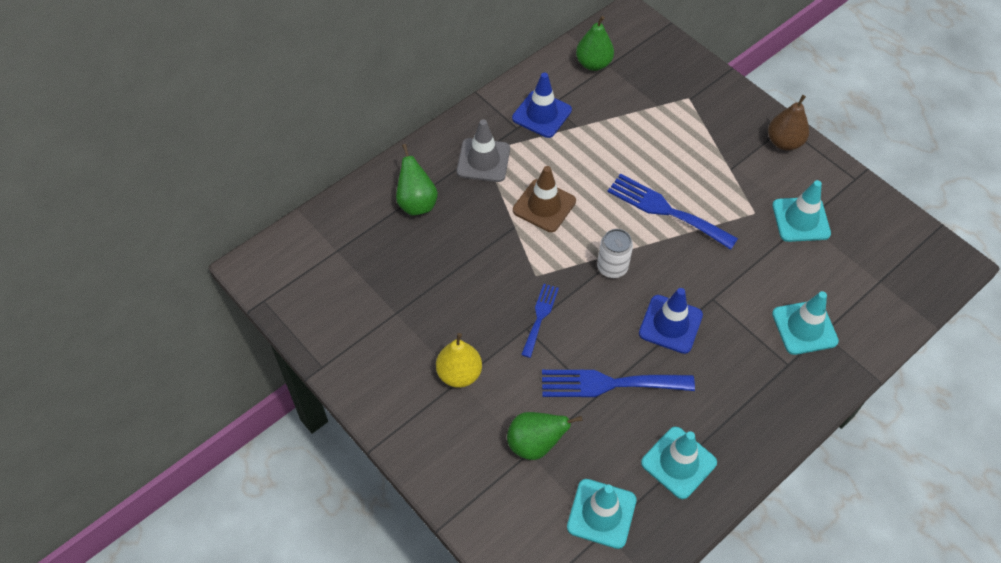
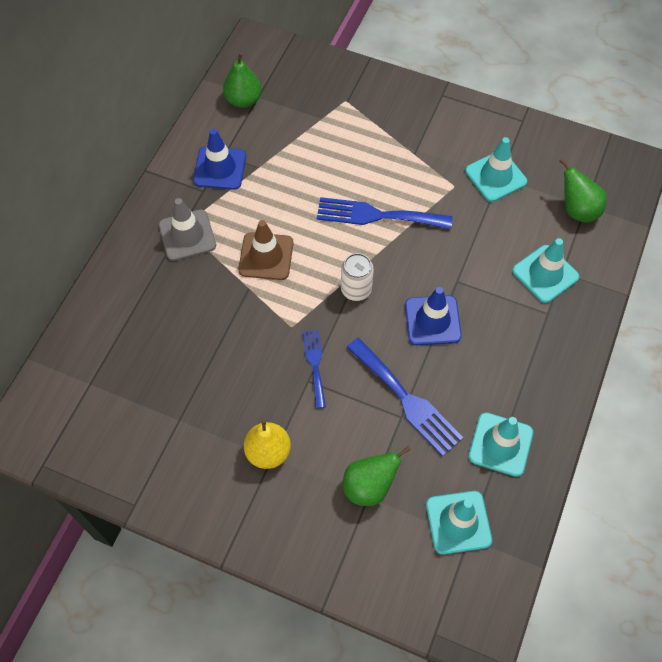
camera: 25 degrees left, 5 degrees up
(416, 203) = (144, 304): green pear -> green pear (577, 210)
(609, 384) = (406, 400): blue fork -> blue fork turned 105 degrees counterclockwise
(784, 142) = (448, 110): brown pear -> none

